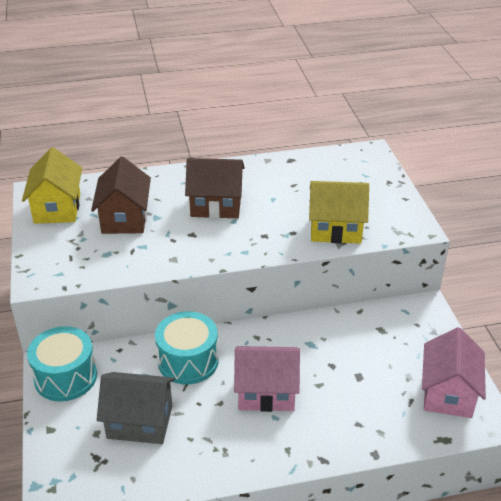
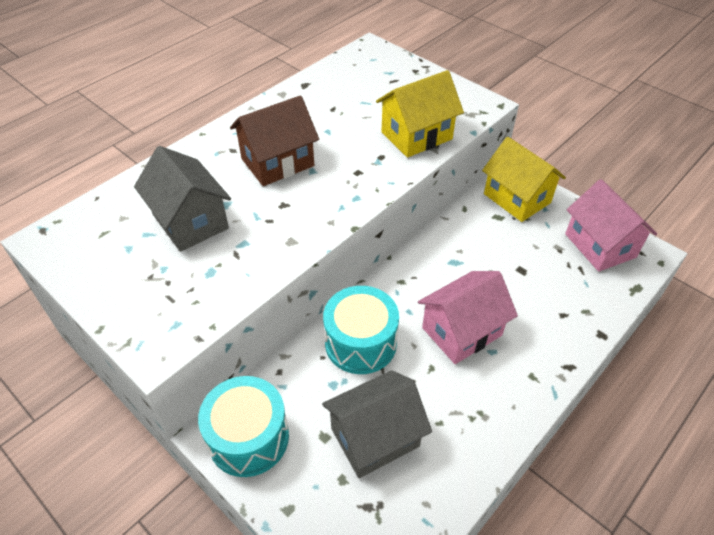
camera: 35 degrees left, 10 degrees up
(57, 208) = (94, 247): yellow house -> yellow house (517, 198)
(125, 218) = (190, 221): brown house -> grey house

